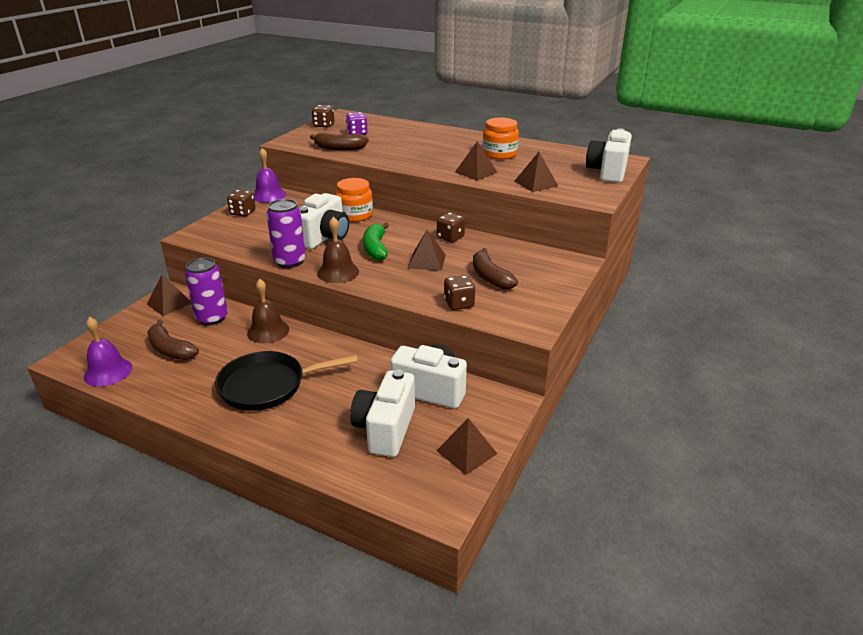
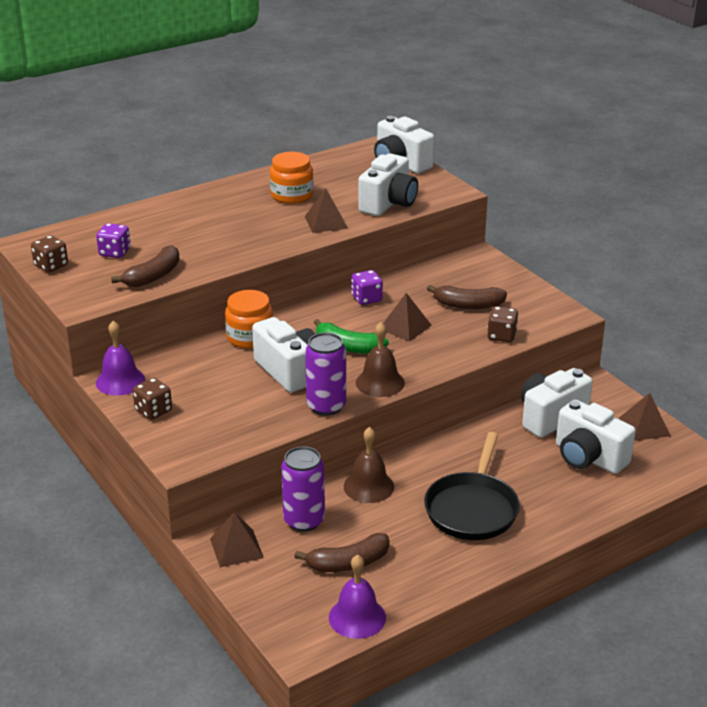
camera: 60 degrees left, 0 degrees up
(450, 237) = (366, 299): brown dice -> purple dice
(536, 183) = (388, 204): brown pyramid -> white camera

